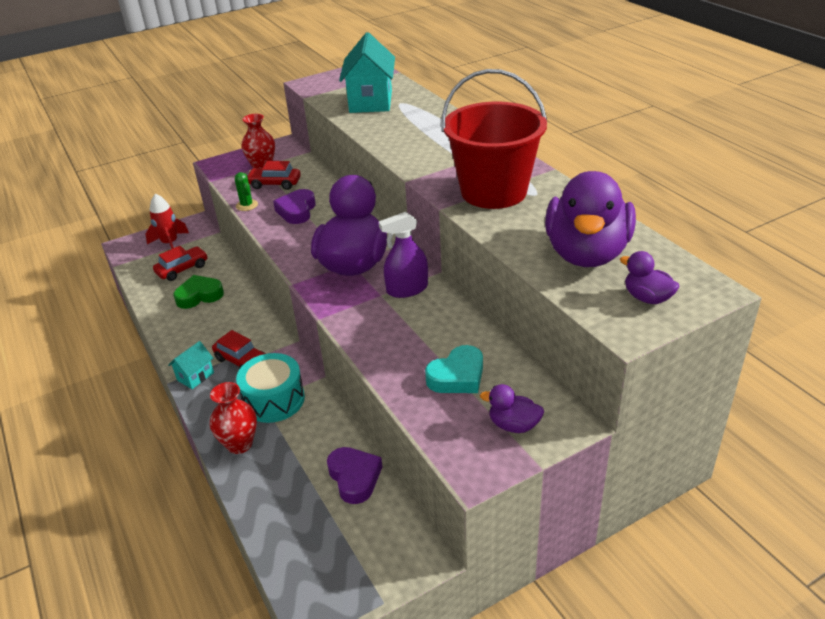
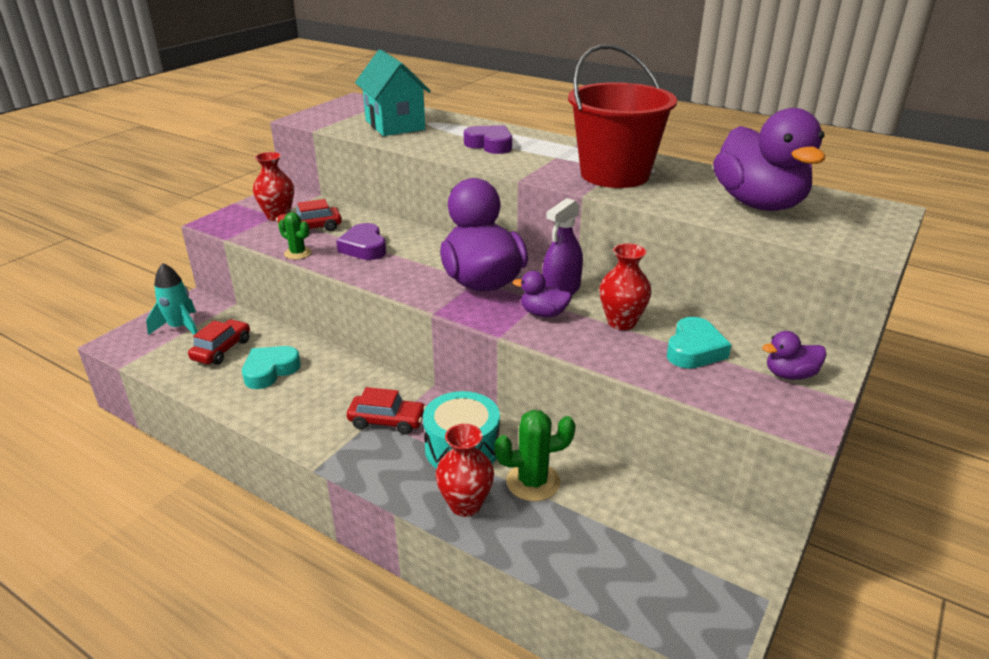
camera: 30 degrees left, 5 degrees down
(170, 244) = (180, 328): red rocket -> turquoise rocket
(195, 376) = (344, 453): turquoise house -> none
(199, 296) = (270, 371): green heart -> turquoise heart
(299, 444) = (533, 482): none -> green cactus
(354, 477) = (622, 493): purple heart -> purple heart (490, 145)
(424, 333) = (621, 322): none -> red vase
(647, 298) = (850, 225): purple duck -> purple duck (543, 313)

